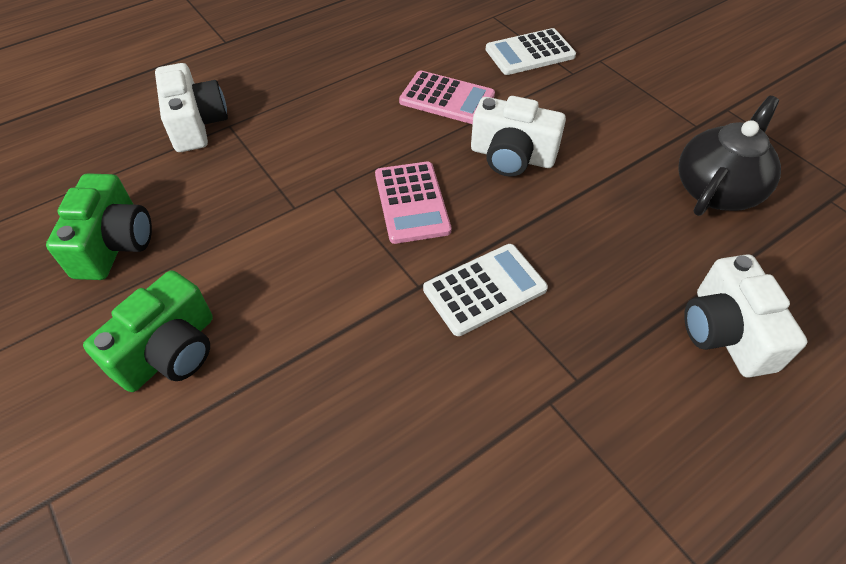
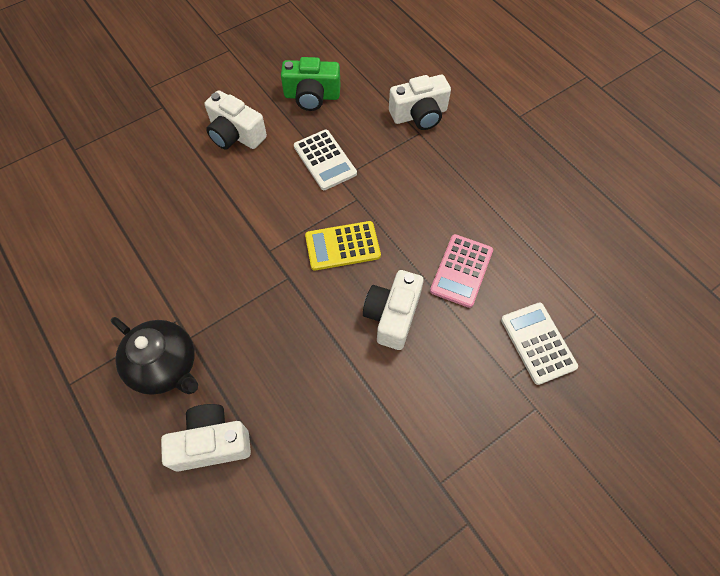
camera: 90 degrees right, 10 degrees up
(169, 351) = (235, 134): green camera -> white camera
(411, 202) = (342, 246): pink calculator -> yellow calculator
(485, 289) = (263, 289): white calculator -> white calculator (324, 160)
(716, 189) = (354, 478): black teapot -> black teapot (165, 366)

